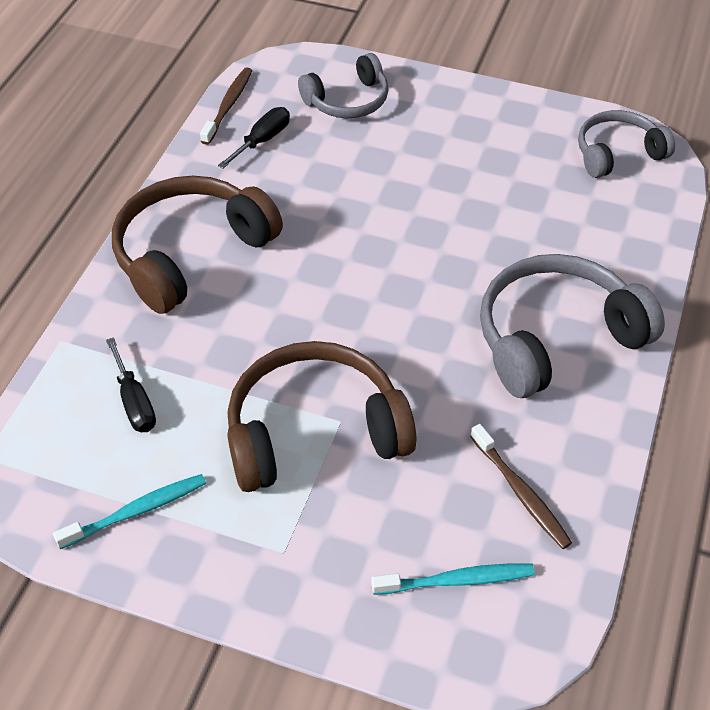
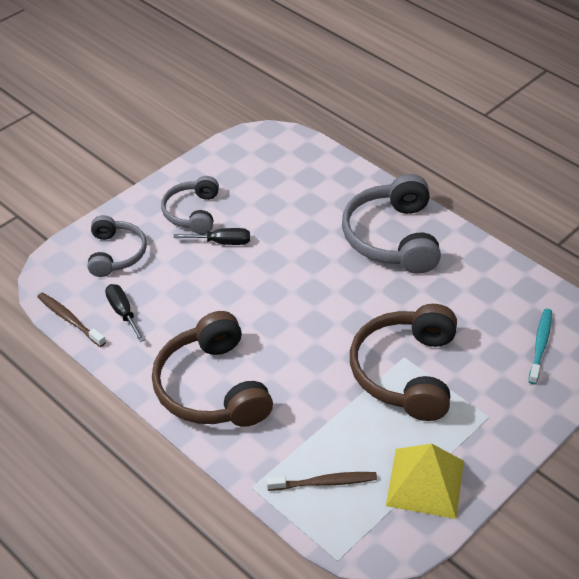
camera: 65 degrees left, 5 degrees down
(134, 402) = (332, 458): black screwdriver -> black screwdriver (222, 242)
(136, 511) = (425, 482): turquoise toothbrush -> yellow pyramid
(520, 492) = (494, 296): brown toothbrush -> brown toothbrush (324, 482)
(617, 153) = (261, 151): grey headphones -> grey headphones (192, 213)

